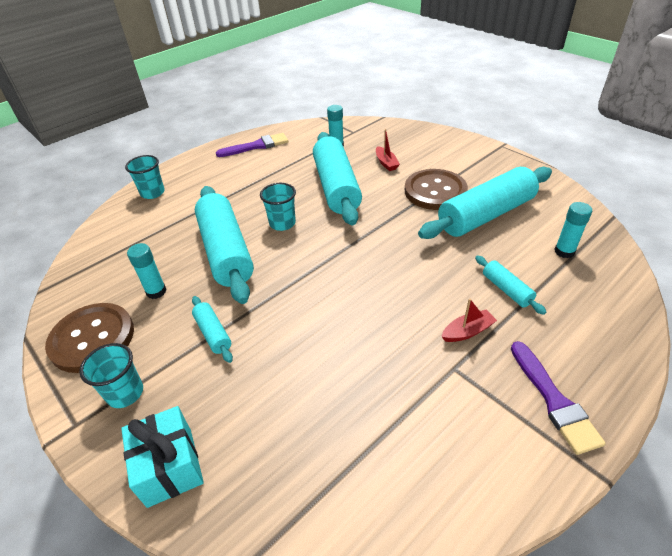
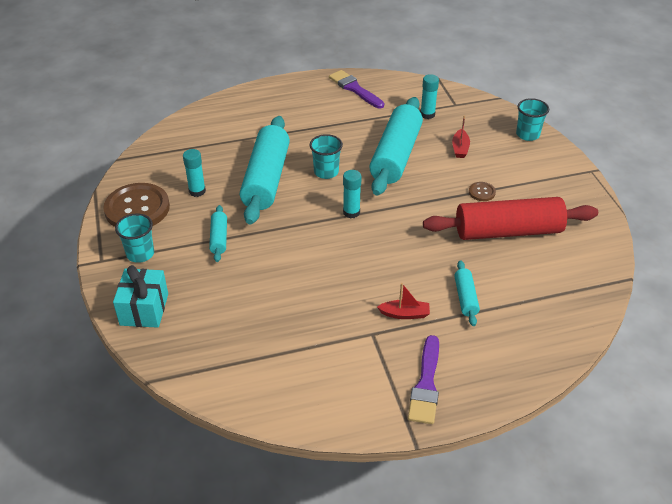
camera: 25 degrees right, 0 degrees up
(152, 193) = (239, 105): turquoise cup -> turquoise cup (527, 134)
(256, 146) = (354, 89): purple brush -> purple brush turned 135 degrees counterclockwise
(435, 191) = (482, 192): brown button -> brown button, size x0.43
(486, 215) = (508, 231): turquoise rolling pin -> red rolling pin
(564, 251) = (547, 289): turquoise glue stick -> turquoise glue stick (351, 212)

